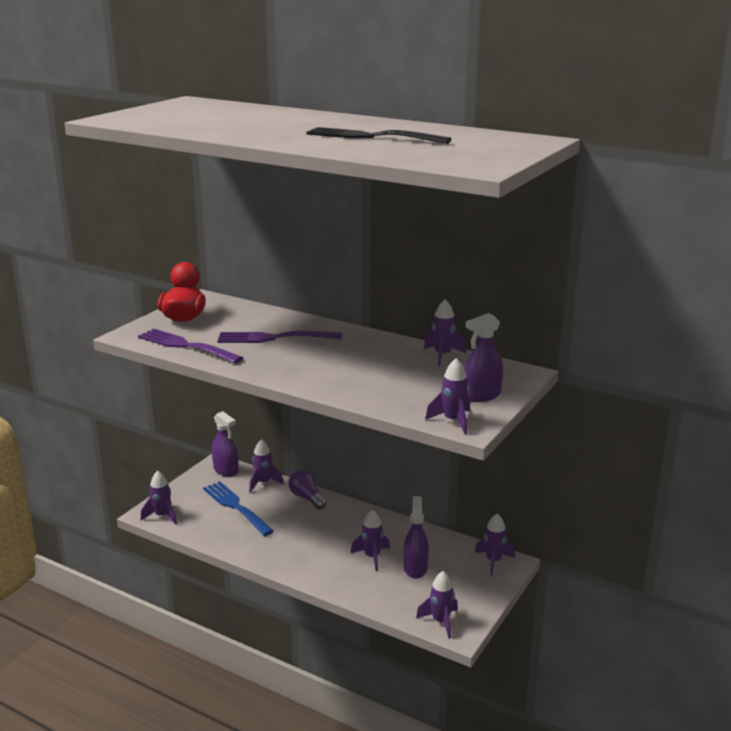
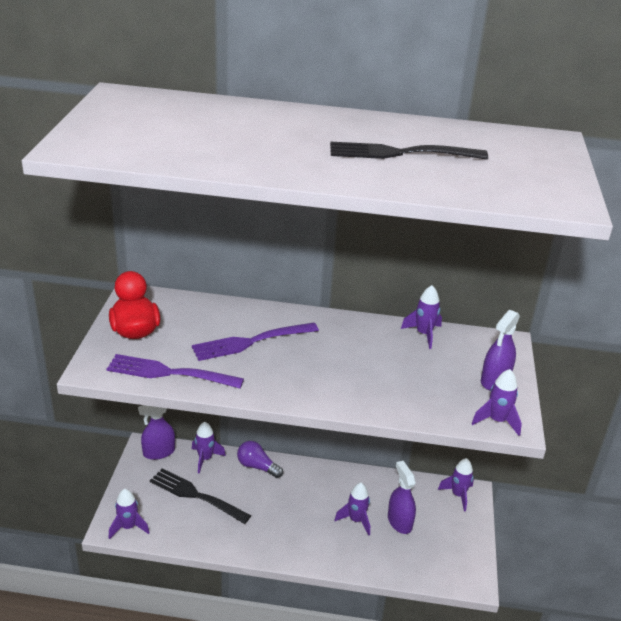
camera: 25 degrees left, 10 degrees up
(226, 470) = (159, 452): purple spray bottle -> purple spray bottle turned 135 degrees clockwise
(236, 507) = (196, 495): blue fork -> black fork
(440, 621) = (454, 575): purple rocket -> none

